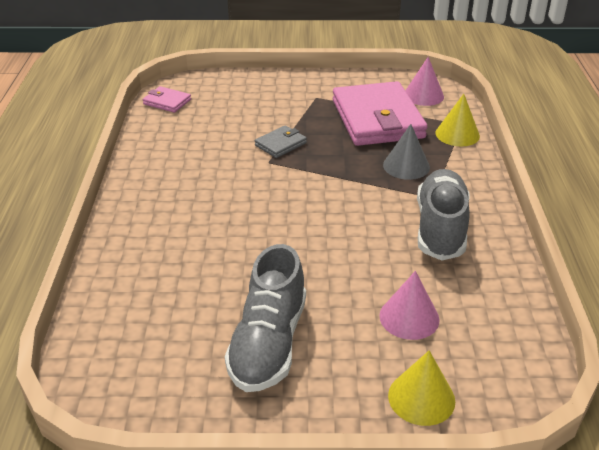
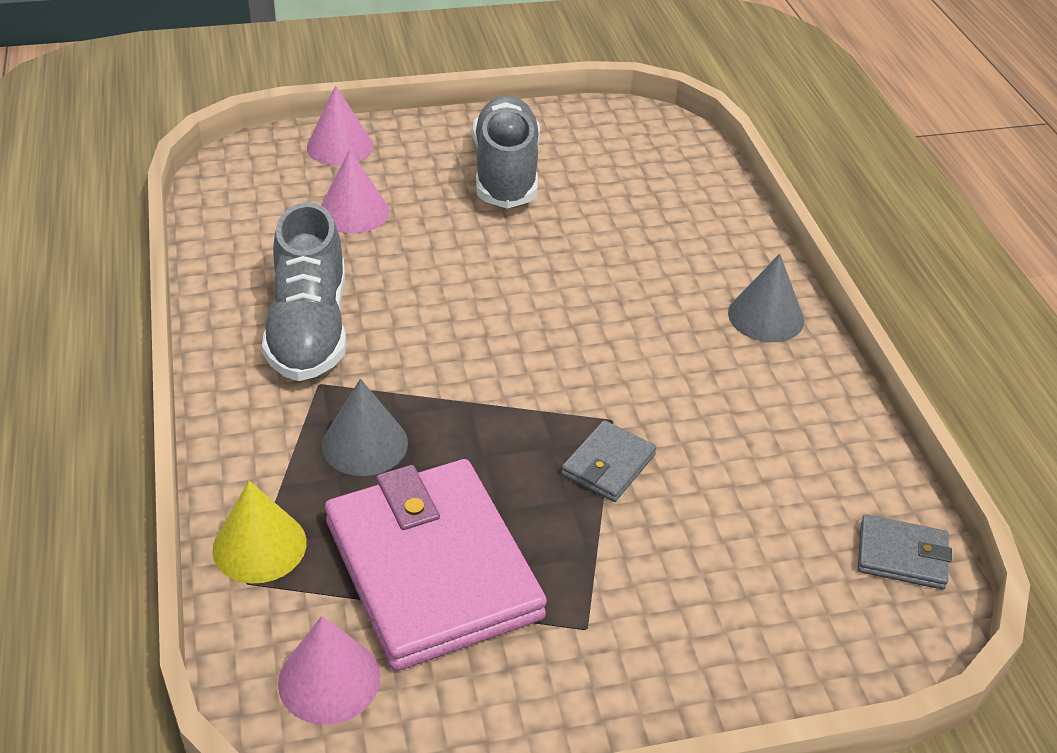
camera: 165 degrees right, 5 degrees up
(141, 202) = (766, 316): none -> grey cone
(167, 102) = (901, 556): pink wallet -> grey wallet
(421, 398) = (340, 146): yellow cone -> pink cone

